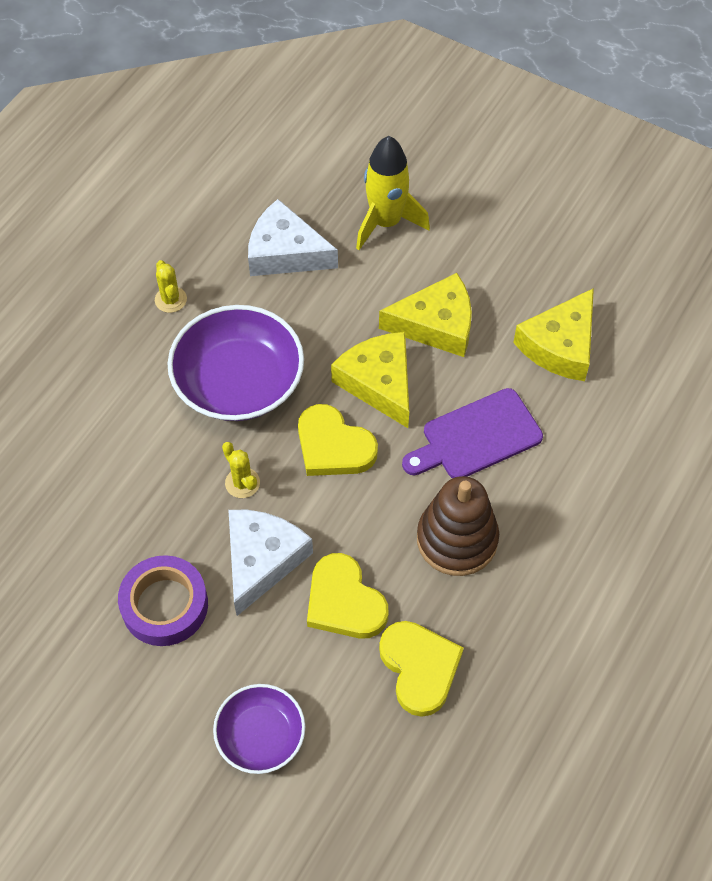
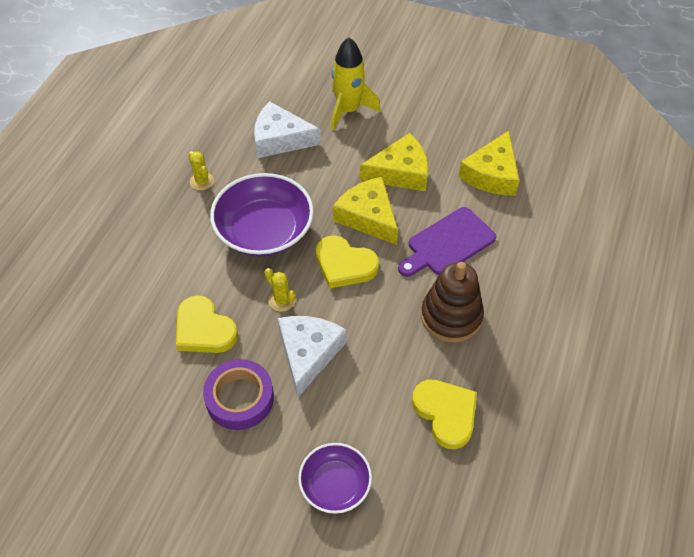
camera: 10 degrees left, 5 degrees down
(344, 601) = (377, 374): yellow heart -> yellow heart (204, 329)

